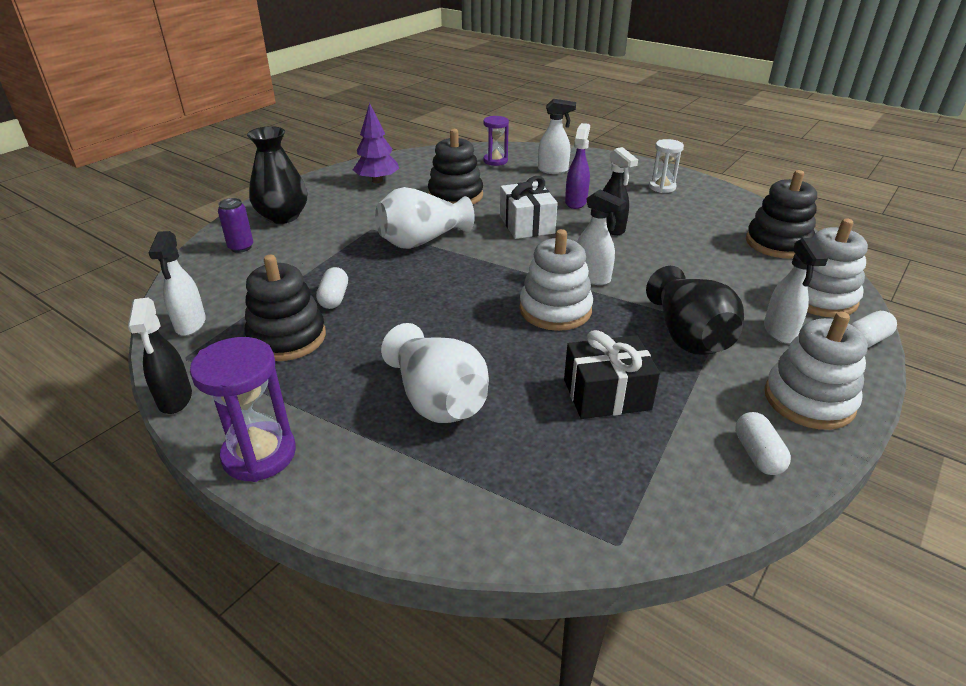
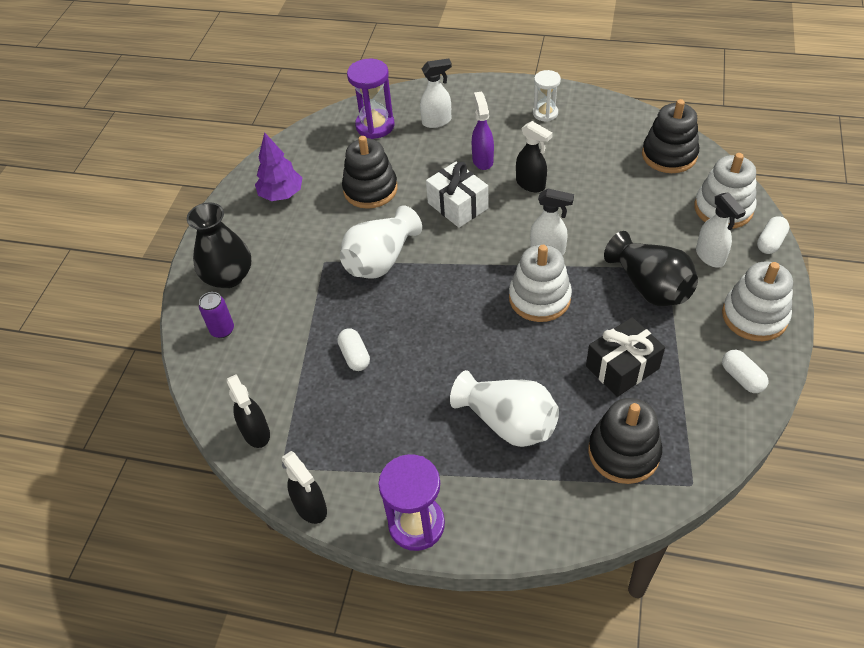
camera: 20 degrees left, 15 degrees up
(190, 325) = (256, 433): white spray bottle -> black spray bottle
(287, 338) = (349, 413): black stacking toy -> black stacking toy (623, 452)
(495, 161) = (375, 126): purple hourglass -> purple hourglass, size x1.55

